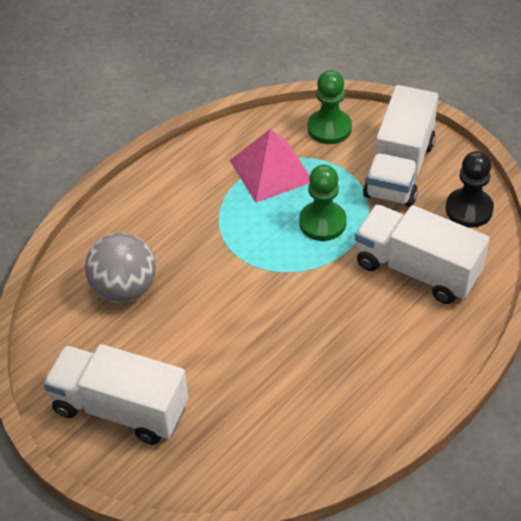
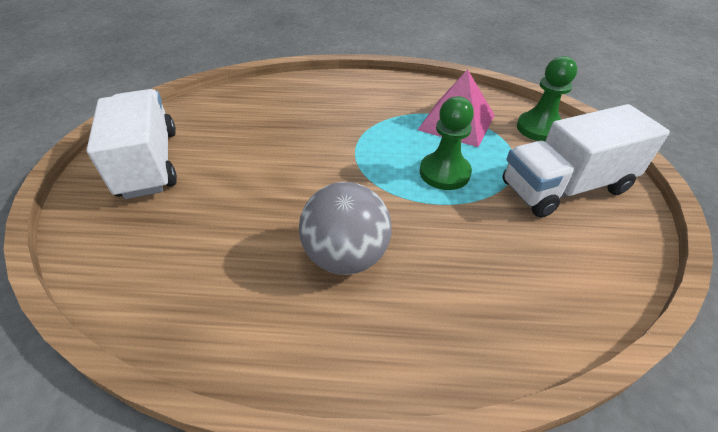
camera: 50 degrees right, 5 degrees down
(124, 289) = (268, 113): grey ball -> grey ball (346, 257)
(417, 269) = (474, 265): white truck -> none
(469, 209) = (599, 264): black pawn -> none

